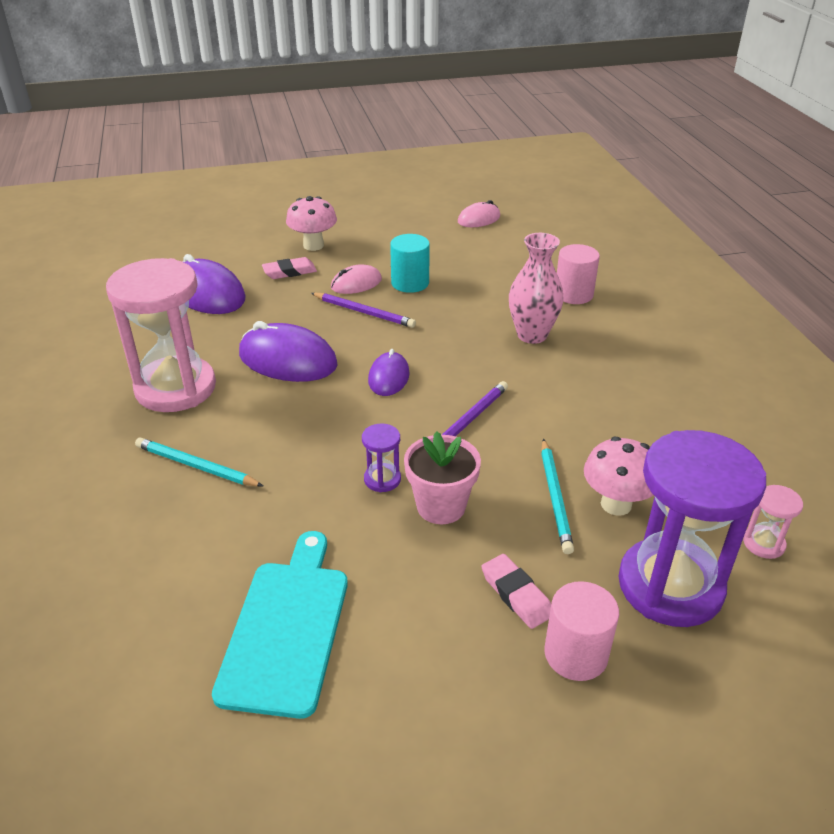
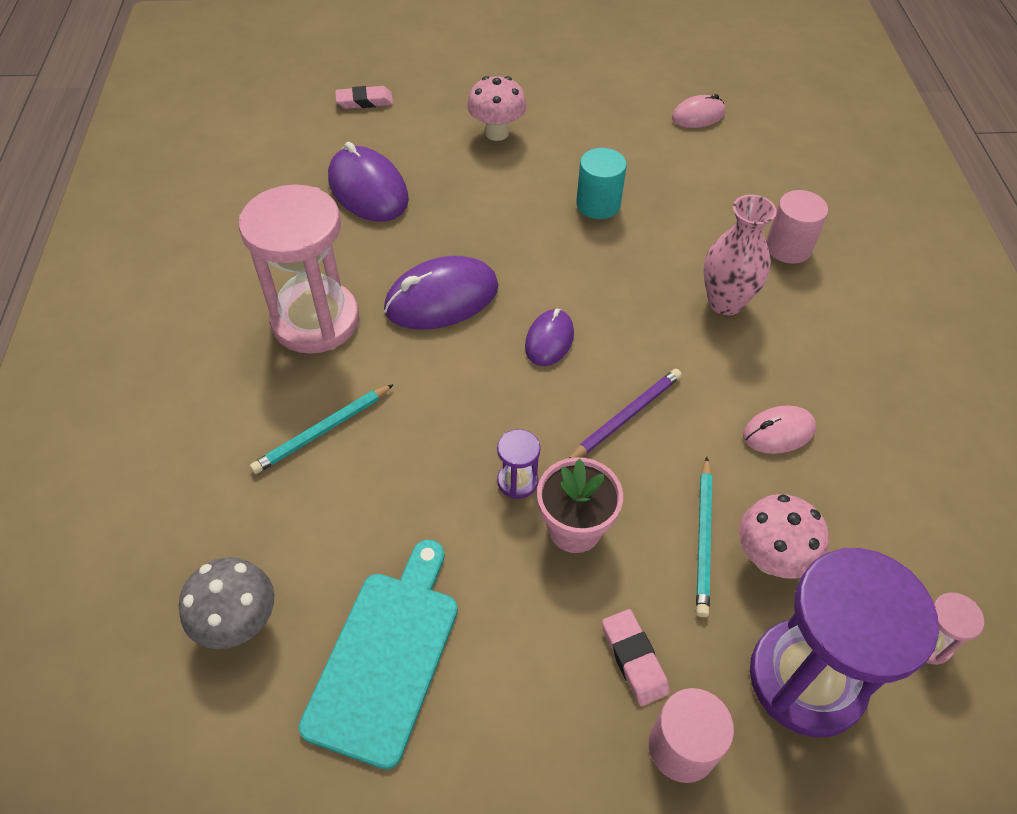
camera: 10 degrees right, 15 degrees up
(139, 623) = (239, 623): none -> grey mushroom
(196, 466) = (323, 431): turquoise pencil -> turquoise pencil turned 75 degrees counterclockwise
(287, 360) = (441, 298): purple mouse -> purple mouse turned 60 degrees counterclockwise
(289, 272) = (463, 169): pink eraser -> pink eraser (364, 101)
(356, 283) = (536, 197): pink mouse -> pink mouse (778, 432)
(364, 312) = (538, 241): purple pencil -> none

